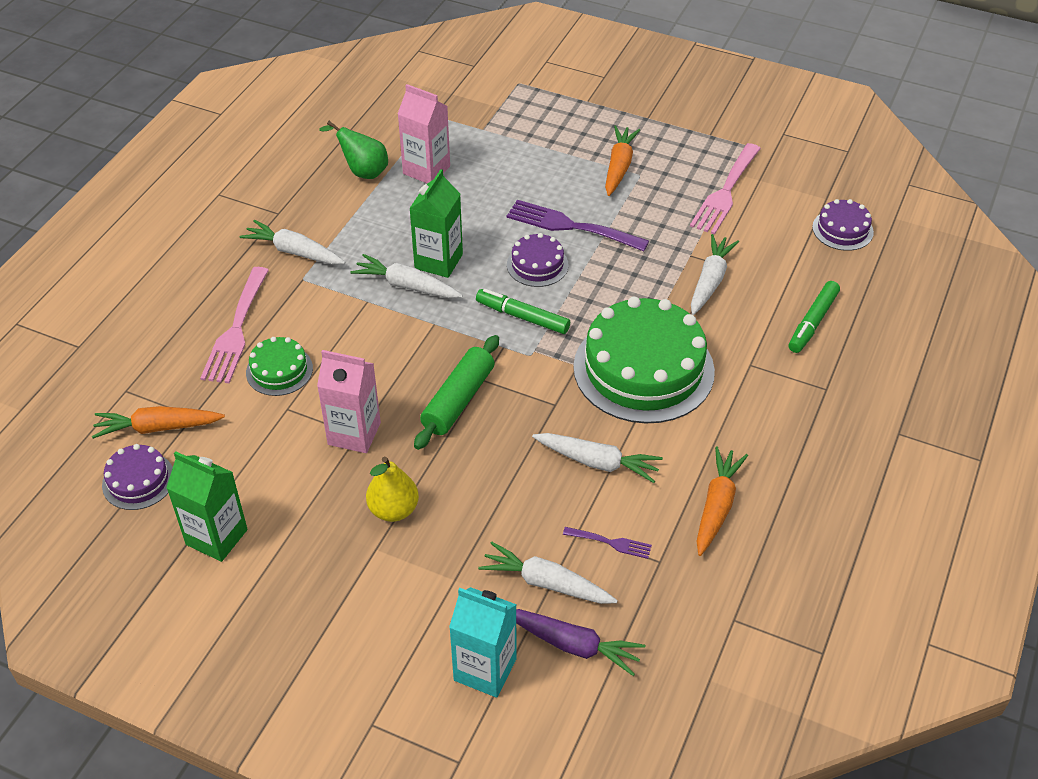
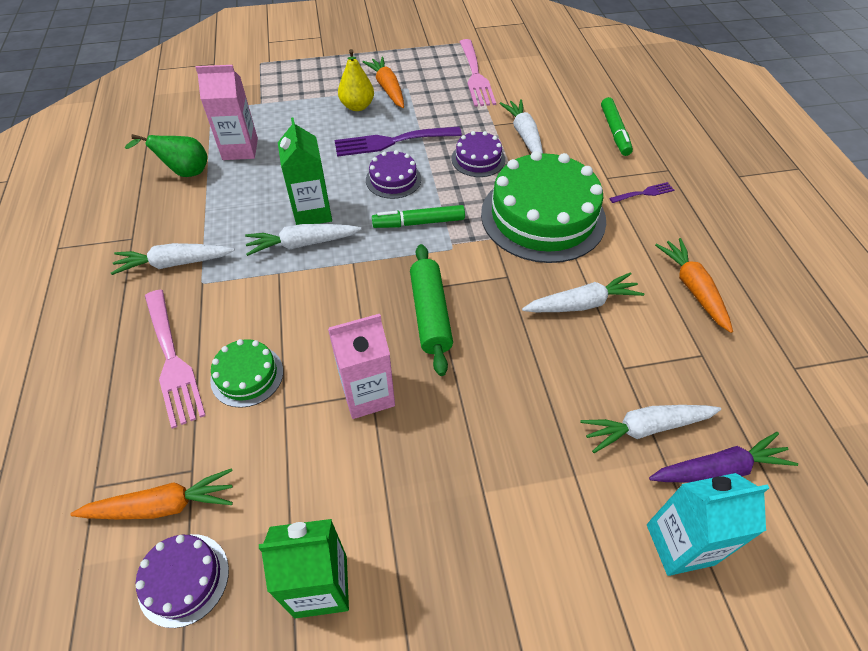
camera: 35 degrees left, 5 degrees up
(158, 428) = (162, 505): orange carrot -> orange carrot turned 150 degrees counterclockwise
(393, 510) = (465, 444): yellow pear -> yellow pear (357, 106)
(611, 543) = (656, 362): purple fork -> purple fork (644, 193)
(842, 230) = (570, 68): purple cake -> purple cake (478, 159)

